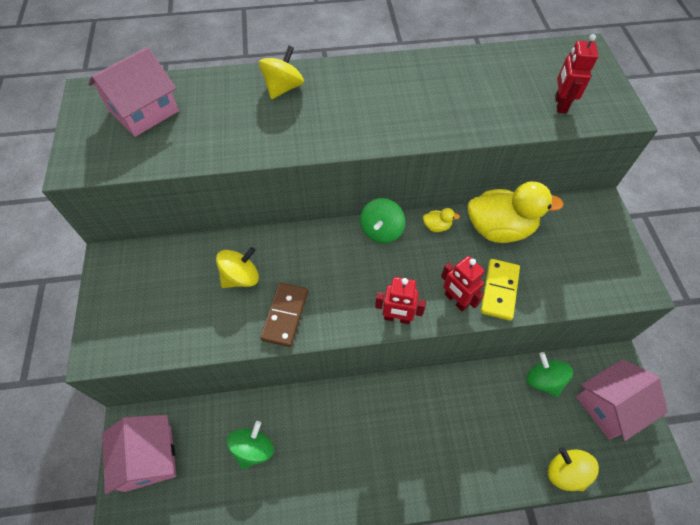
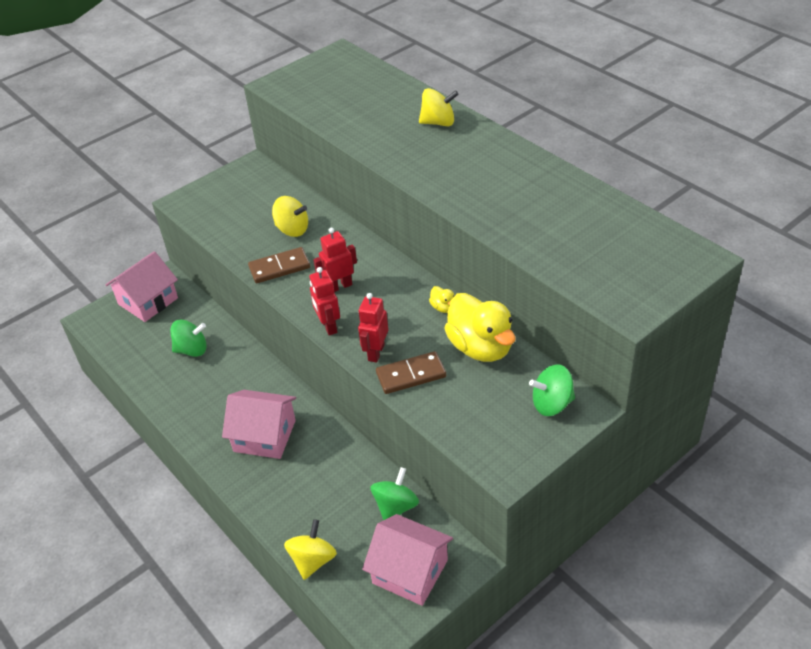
camera: 60 degrees right, 15 degrees down
(143, 110) = (347, 80): pink house -> pink house (264, 436)
(381, 230) = (406, 278): green spinning top -> green spinning top (552, 404)
(499, 290) = (411, 375): yellow domino -> brown domino
(560, 104) = (595, 269): red robot -> red robot (339, 286)

